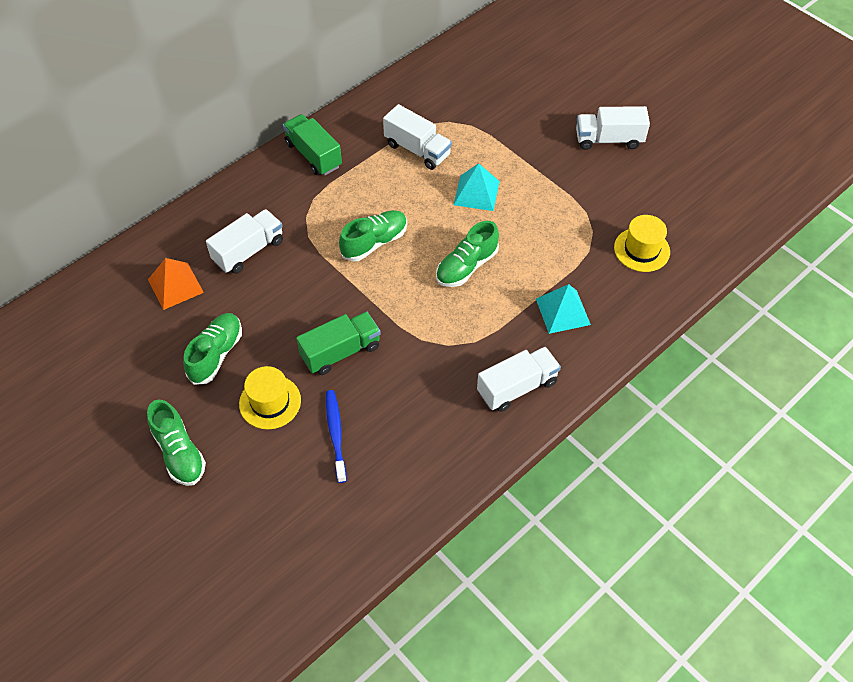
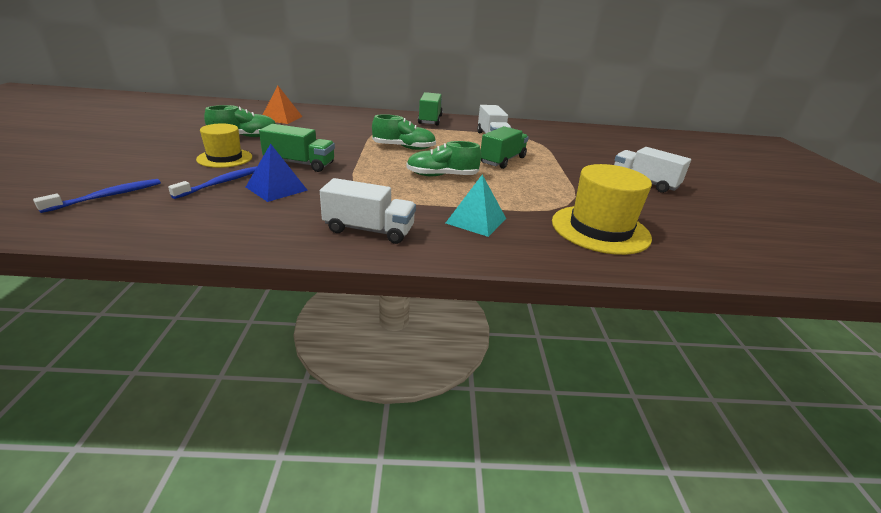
camera: 40 degrees right, 25 degrees down
(179, 453) = (147, 148): green shoe -> none
(248, 251) = (335, 125): white truck -> none
(294, 526) = (107, 196): none -> blue toothbrush
(385, 401) = (276, 188): none -> blue pyramid
(476, 193) = (502, 160): turquoise pyramid -> green truck
(641, 250) = (600, 229): yellow hat -> yellow hat, size x1.57

